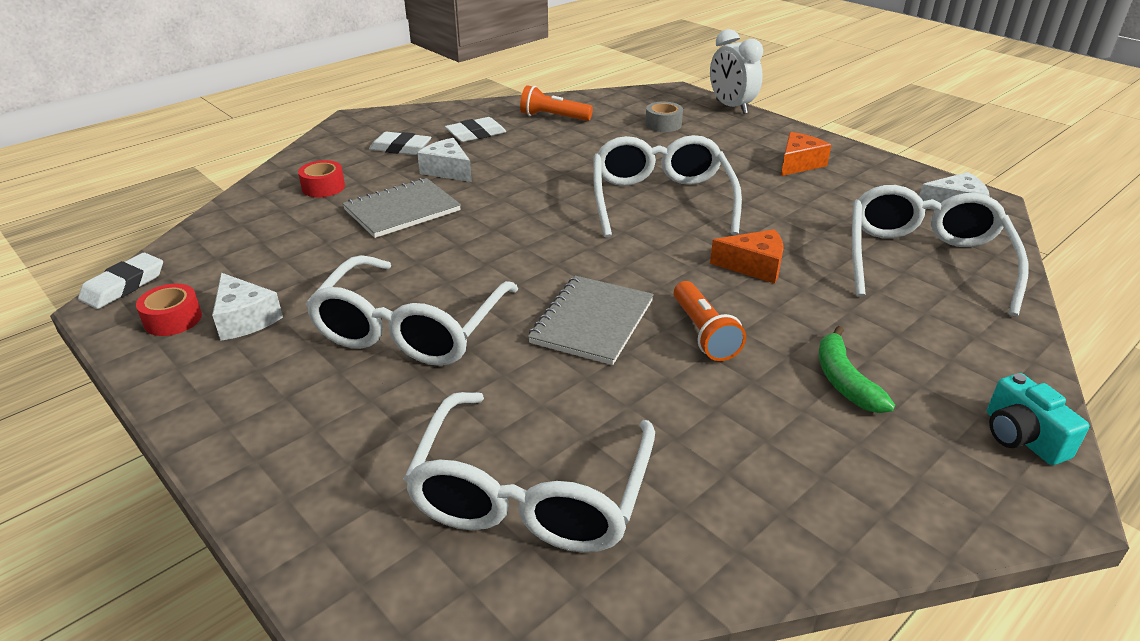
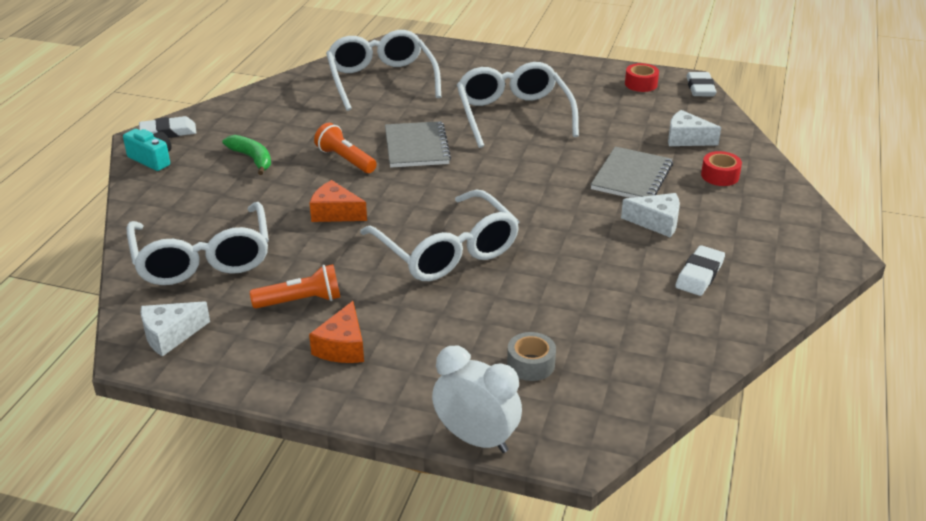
camera: 150 degrees right, 0 degrees up
(245, 319) = (606, 94): white cheese -> white cheese (686, 139)
(400, 148) = (734, 233): white eraser -> white eraser (168, 132)
(553, 117) = (661, 331): orange flashlight -> orange flashlight (301, 301)
(754, 266) = (335, 213): orange cheese -> orange cheese turned 45 degrees clockwise

